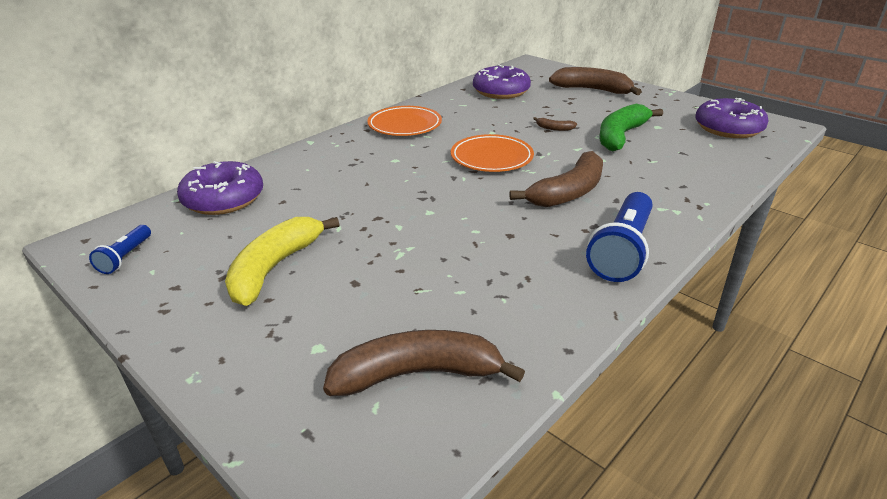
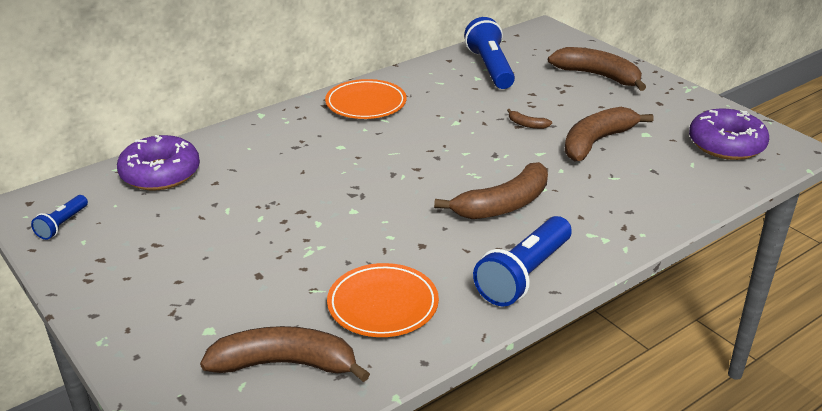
camera: 10 degrees right, 0 degrees up
(274, 268) = (191, 252): yellow banana -> none
(491, 158) = (442, 155): orange plate -> orange plate (383, 305)
(501, 91) = (490, 68): purple donut -> blue flashlight
(621, 136) = (596, 142): green banana -> brown banana

